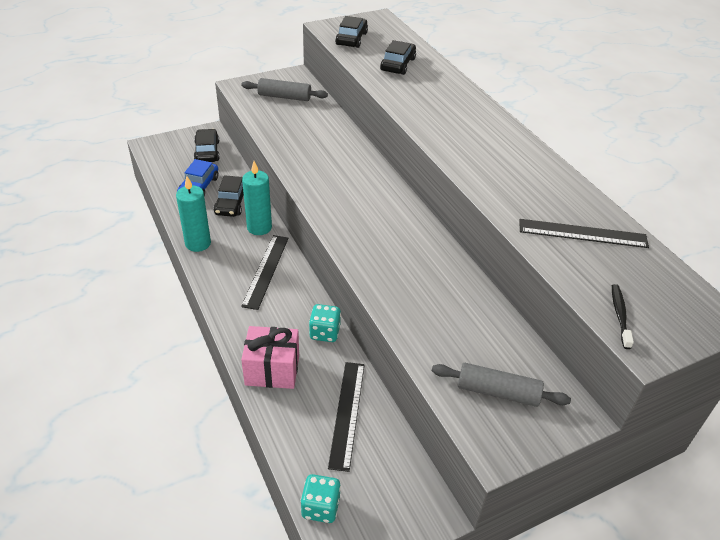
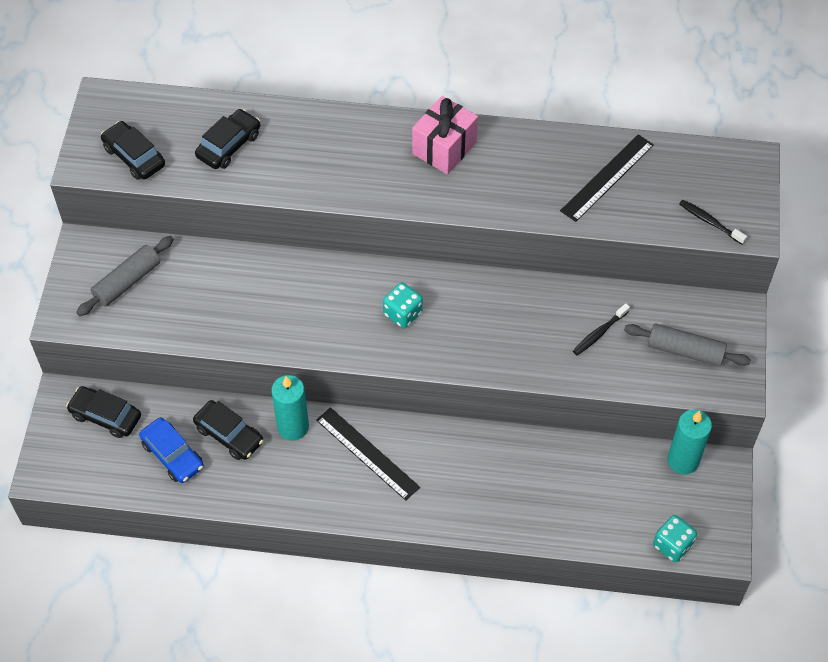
camera: 55 degrees left, 15 degrees up
(198, 243) = (278, 499): turquoise candle -> turquoise candle (683, 460)
(272, 370) = (506, 511): pink gift -> pink gift (444, 148)
(325, 332) = (488, 444): turquoise dice -> turquoise dice (403, 313)
(347, 413) = (593, 476): black ruler -> none
(398, 64) = (229, 145): black car -> black car turned 75 degrees clockwise
(458, 325) = (599, 333): none -> black toothbrush
(497, 392) = (685, 351): grey rolling pin -> grey rolling pin turned 60 degrees clockwise

